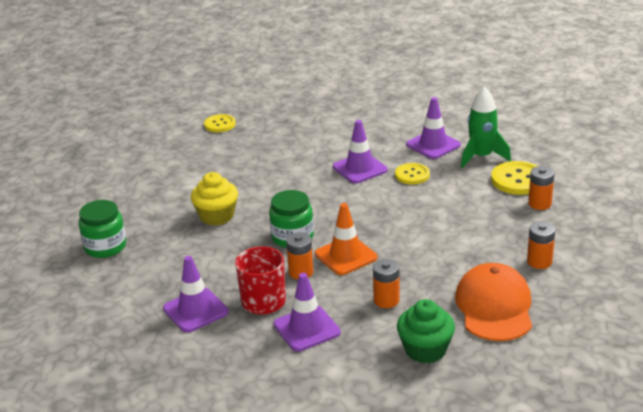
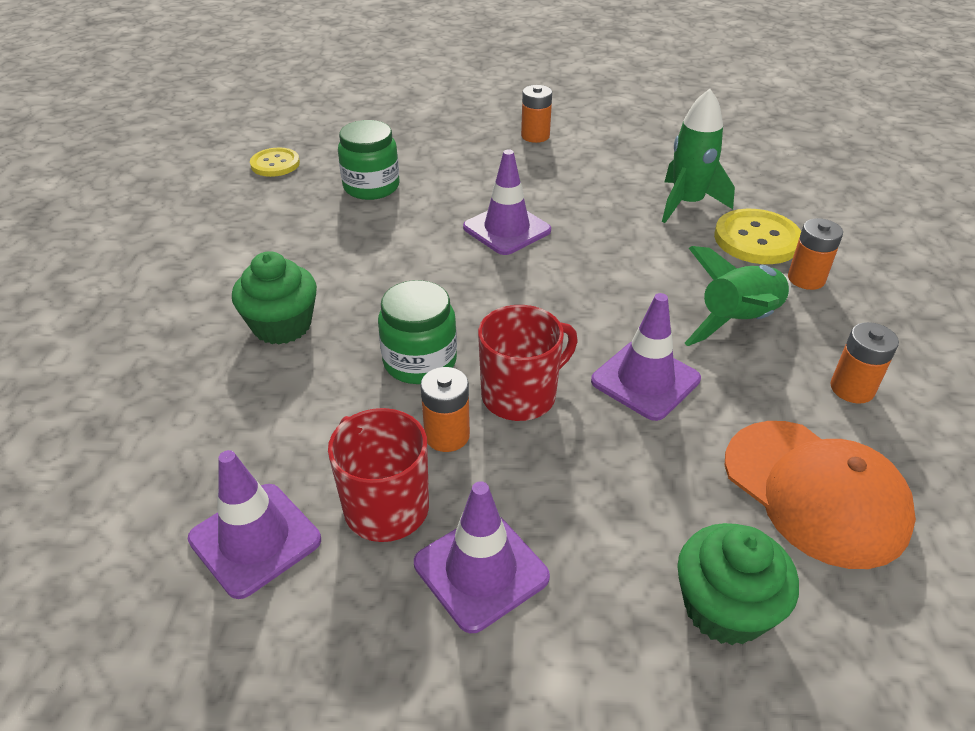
camera: 10 degrees left, 10 degrees up
(105, 247) = (78, 400): green jar -> green jar (371, 187)
(217, 216) = (282, 325): yellow cupcake -> green cupcake
(346, 256) = (520, 395): orange traffic cone -> red mug
(386, 300) = (616, 489): orange battery -> orange battery (535, 136)
(412, 175) = (591, 237): yellow button -> none
(433, 145) = (609, 186): purple traffic cone -> purple traffic cone (645, 380)
(486, 225) = (738, 321): none -> green rocket
(494, 307) = (815, 492): orange cap -> orange cap turned 150 degrees clockwise

